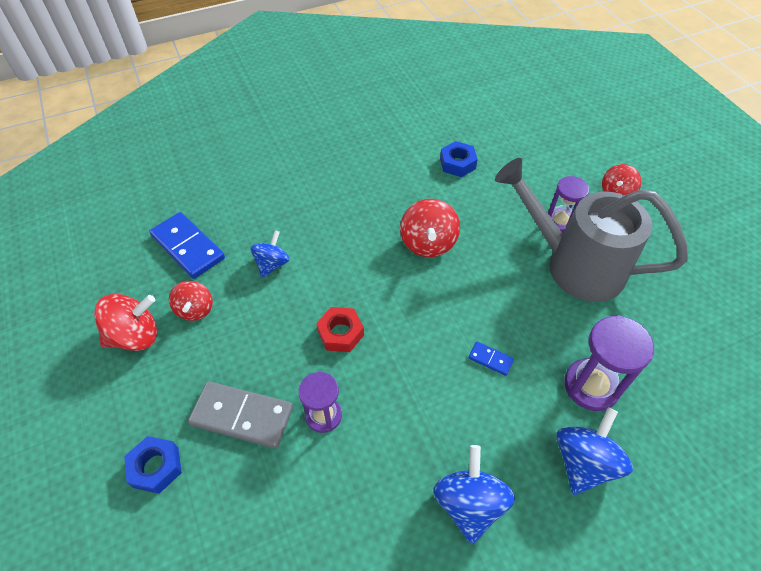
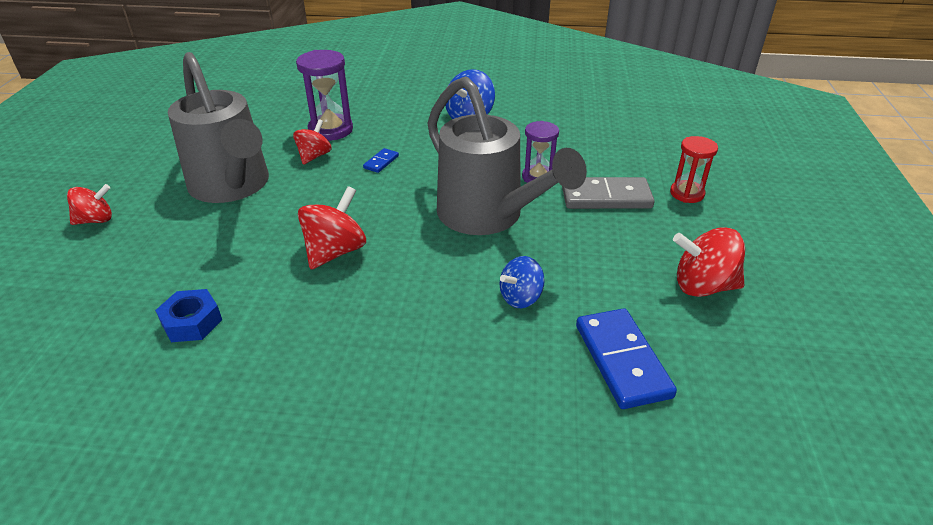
camera: 150 degrees left, 15 degrees down
(156, 467) = (687, 193): blue nut -> red hourglass
(195, 309) = (629, 286): red spinning top -> red spinning top (314, 156)
(242, 416) = (606, 197): grey domino -> grey domino turned 45 degrees counterclockwise
(340, 333) = (488, 216): red nut -> grey watering can
(490, 359) = (381, 162): blue domino -> blue domino turned 60 degrees clockwise
(560, 222) = (188, 219): purple hourglass -> none
(584, 462) = (382, 109): blue spinning top -> none

